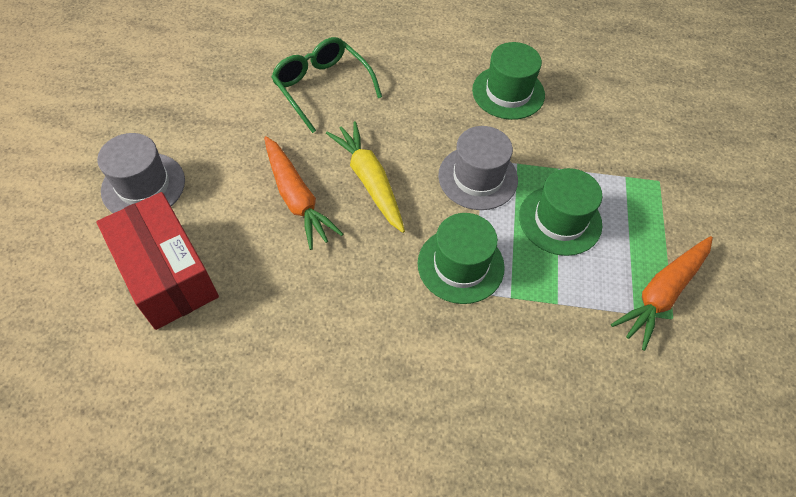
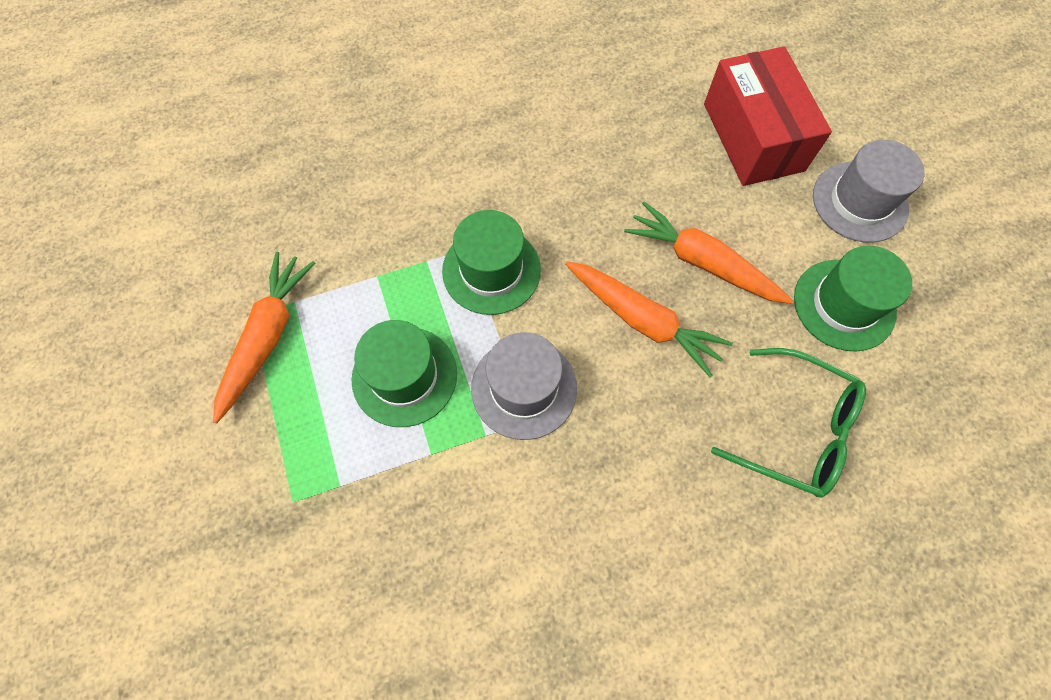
camera: 155 degrees right, 10 degrees up
(167, 274) = (753, 137): red box -> red box turned 45 degrees clockwise
(369, 181) = (642, 320): yellow carrot -> orange carrot
(508, 92) = (549, 561): green hat -> green hat (844, 304)

